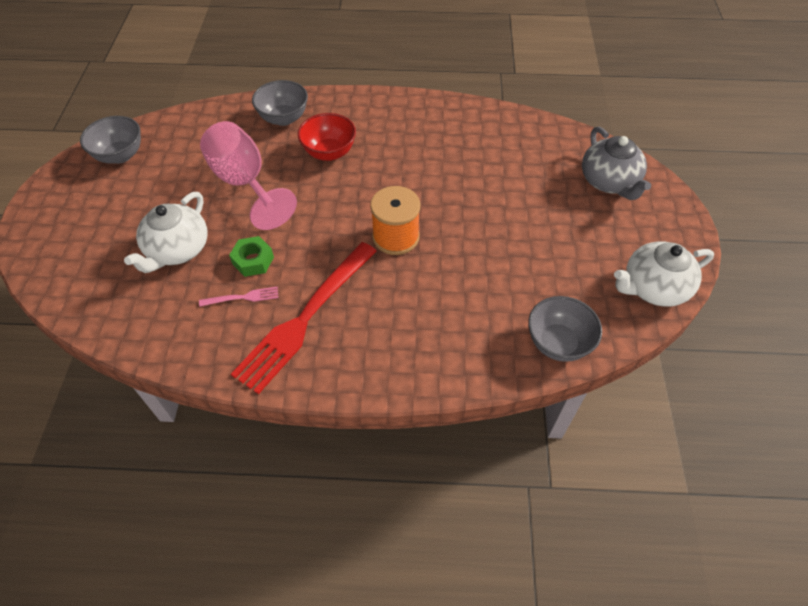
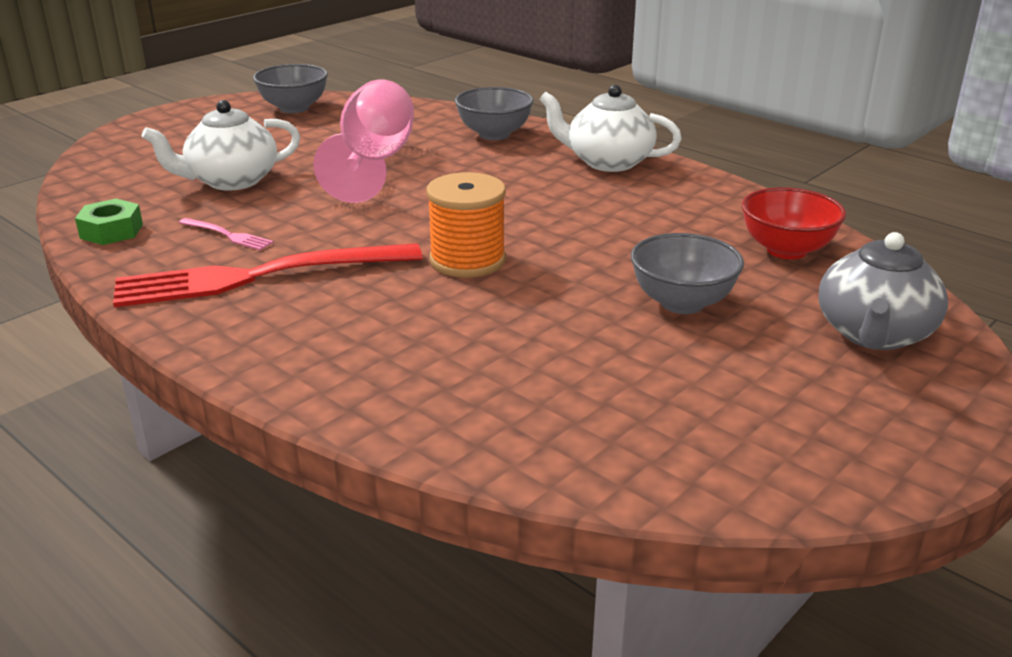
camera: 40 degrees right, 25 degrees down
(253, 260) = (284, 215): green nut -> green nut (111, 231)
(329, 152) = (502, 173): red bowl -> red bowl (786, 250)
(558, 343) = (525, 448): grey bowl -> grey bowl (682, 303)
(653, 288) = (783, 471): white teapot -> white teapot (607, 162)

